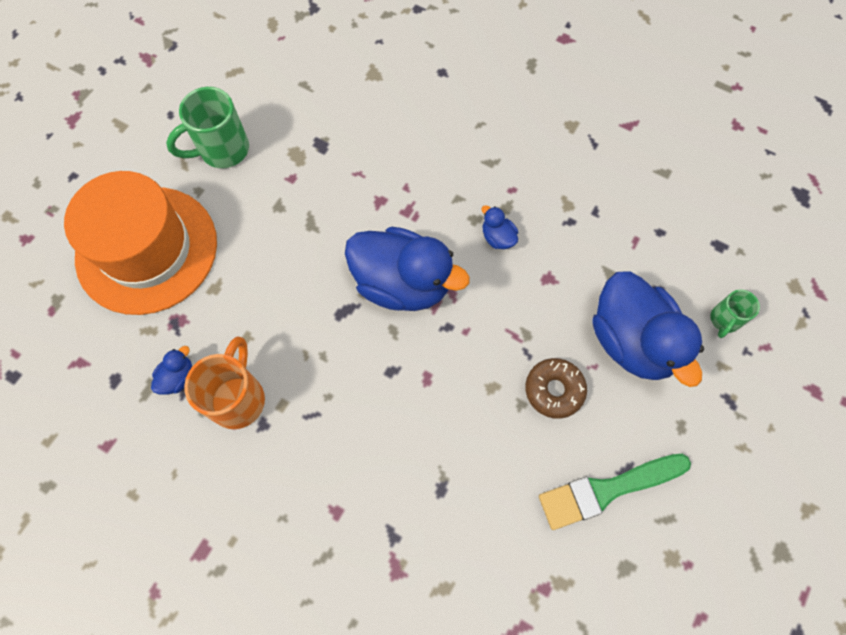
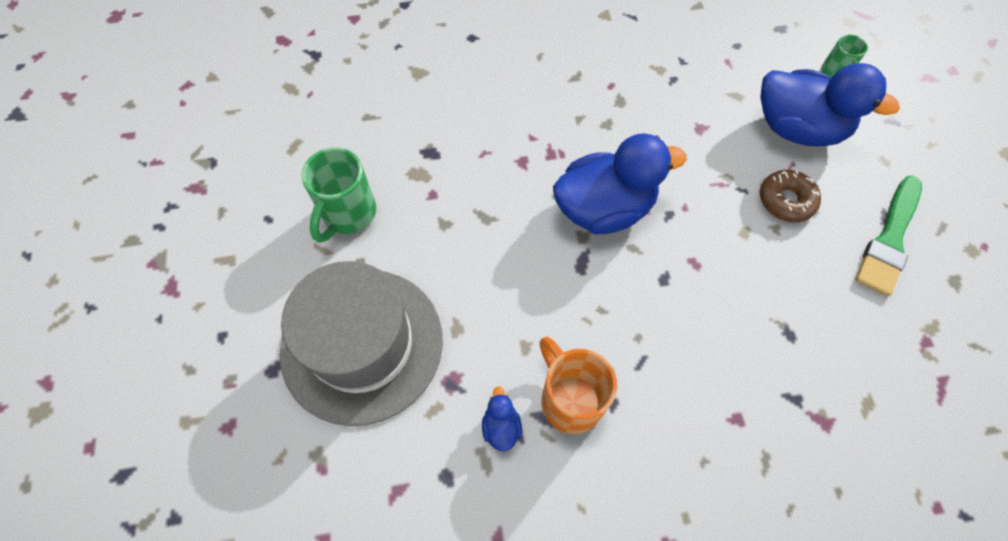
camera: 40 degrees left, 5 degrees down
(147, 249) = (362, 344): orange hat -> grey hat
(497, 237) = (636, 125): blue duck -> none

